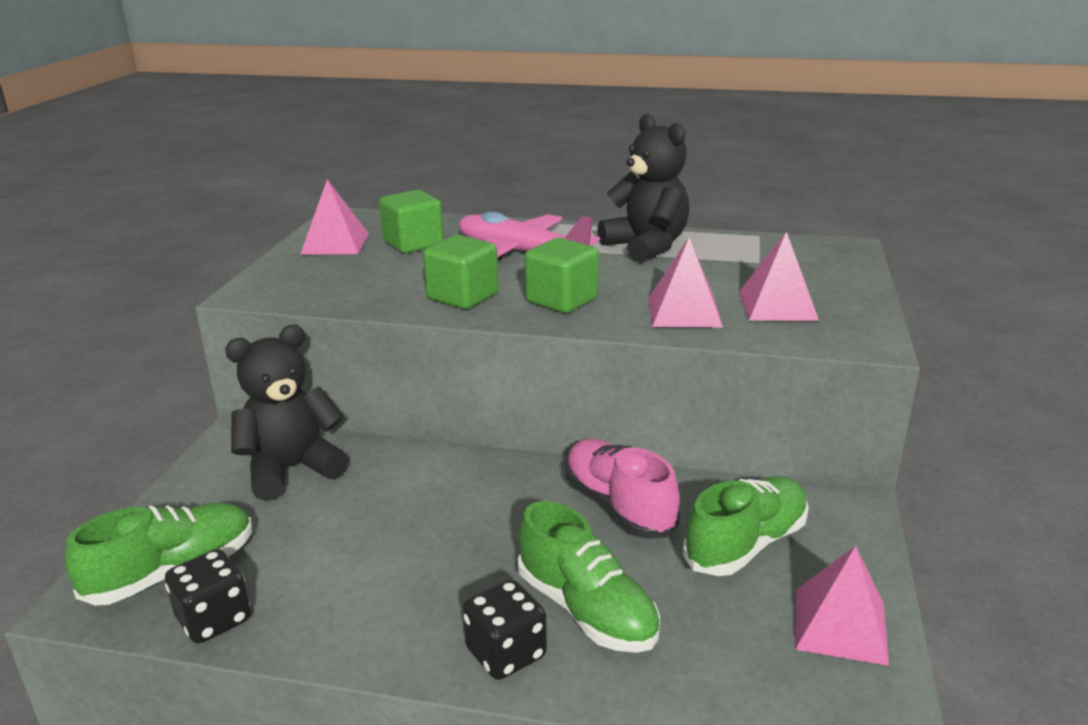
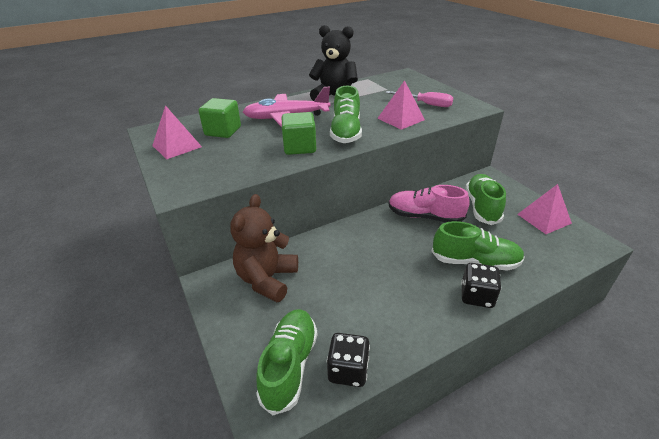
camera: 40 degrees left, 10 degrees up
(291, 469) = (267, 279): black teddy bear -> brown teddy bear
(561, 300) = (346, 132): green cube -> green shoe
(777, 305) = (426, 104): pink pyramid -> pink screwdriver

